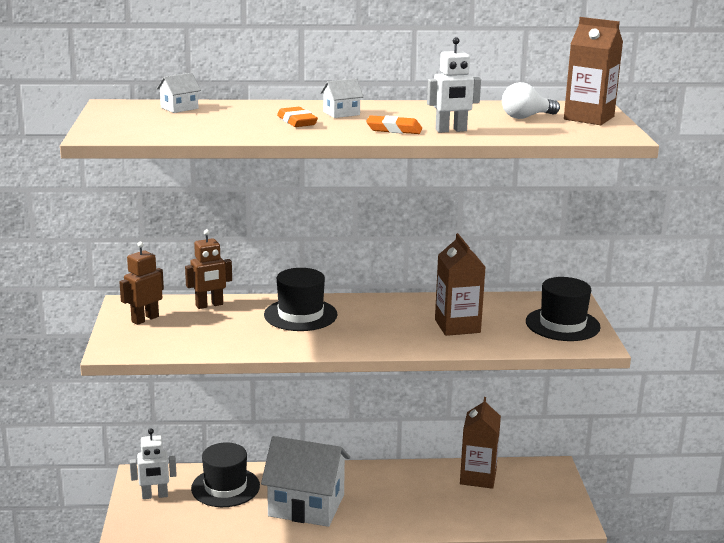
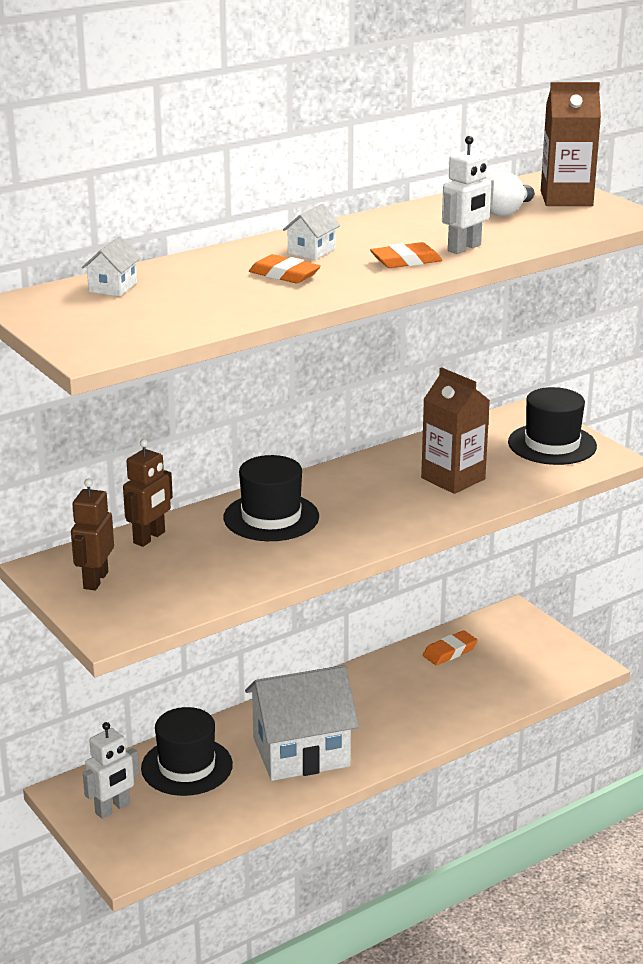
camera: 30 degrees left, 5 degrees up
(478, 477) = (450, 652): brown carton -> orange eraser

